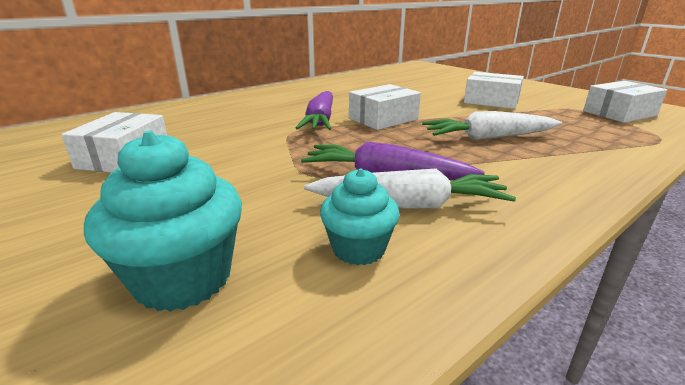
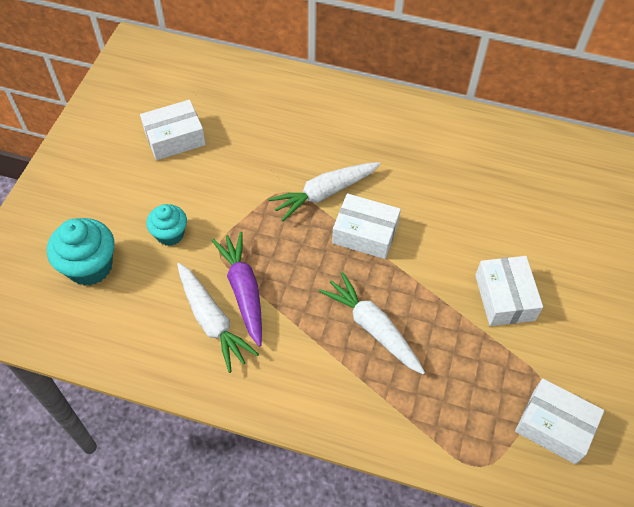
camera: 55 degrees right, 30 degrees up
(320, 121) = (324, 193): purple carrot -> white carrot
(358, 249) = (151, 318): turquoise cupcake -> turquoise cupcake (170, 234)

